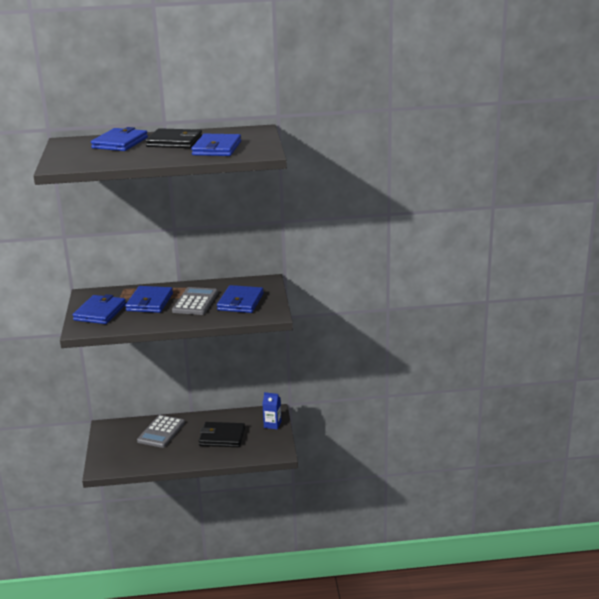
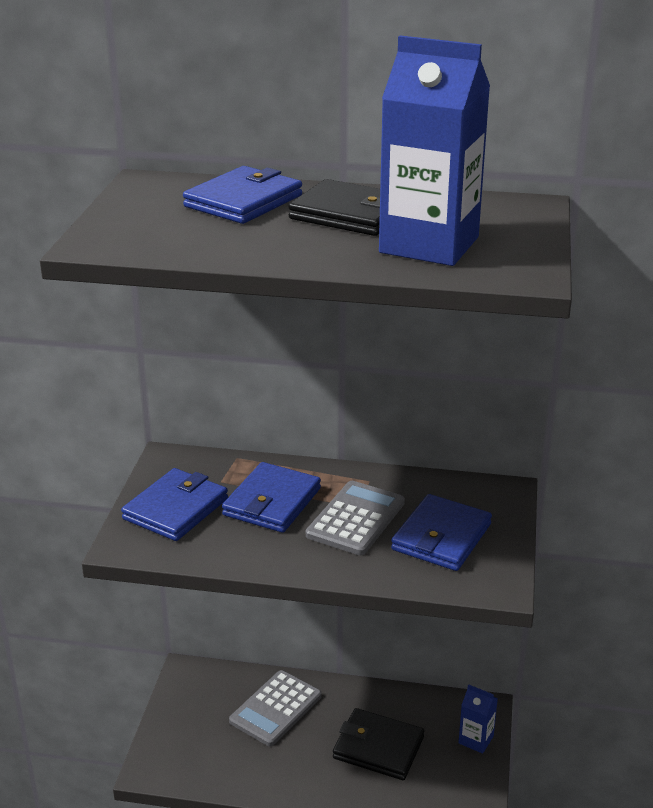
camera: 15 degrees right, 5 degrees up
(217, 148) = (429, 245): blue wallet -> blue carton

